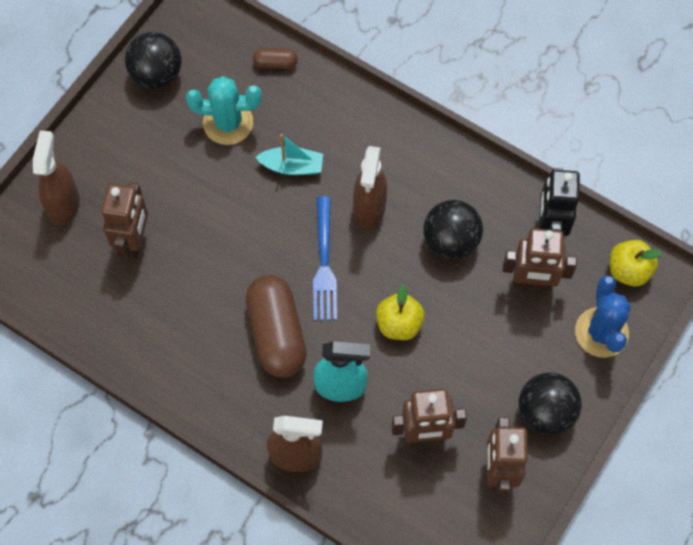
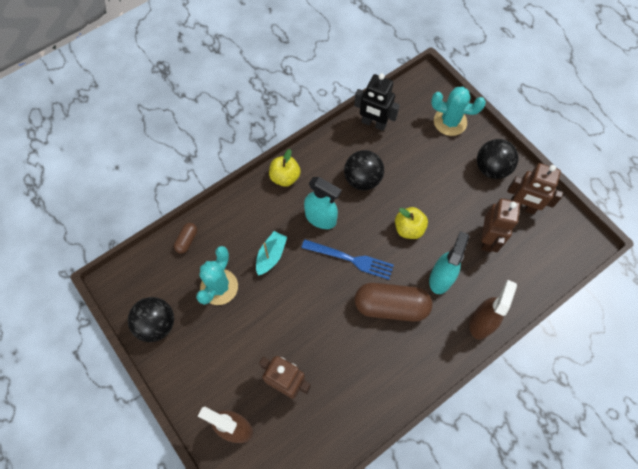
camera: 70 degrees left, 0 degrees up
(369, 207) = (321, 218): brown spray bottle -> turquoise spray bottle
(532, 283) = (406, 145): brown robot -> none
(601, 332) = (450, 122): blue cactus -> turquoise cactus
(628, 270) = (415, 94): yellow apple -> yellow apple (285, 177)

